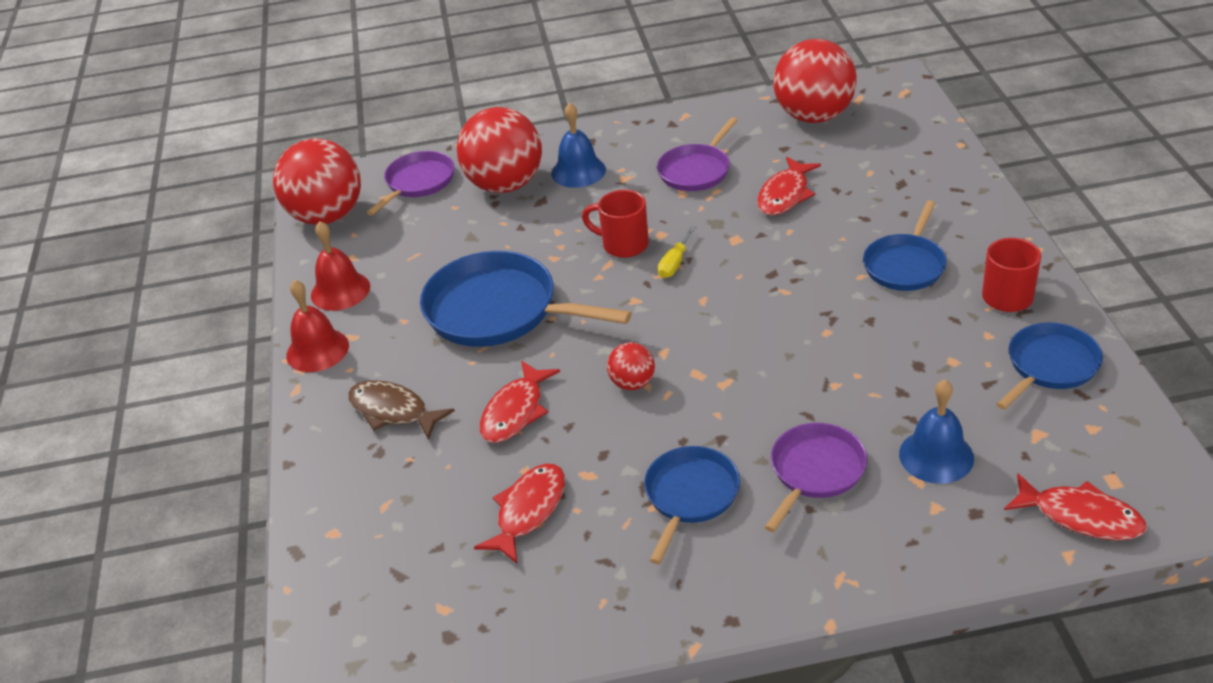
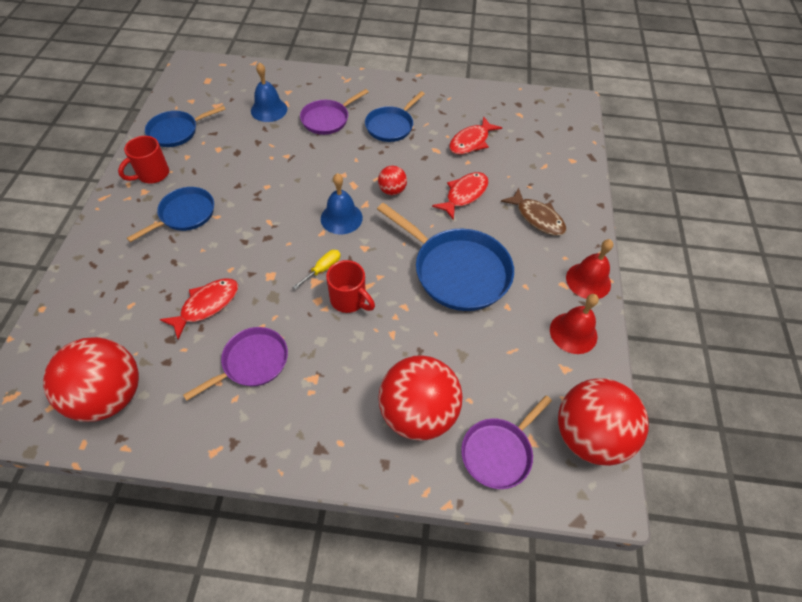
camera: 170 degrees left, 15 degrees up
(578, 171) = (348, 405): blue bell -> blue bell (341, 218)
(1081, 516) = (235, 72): red fish -> none

